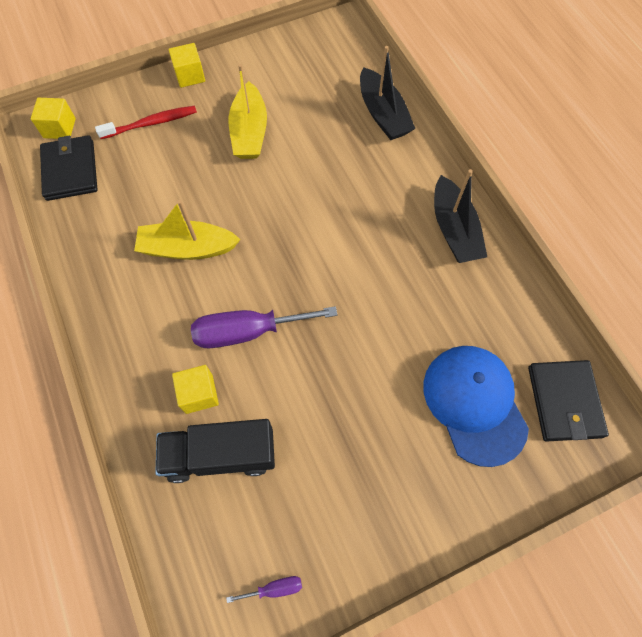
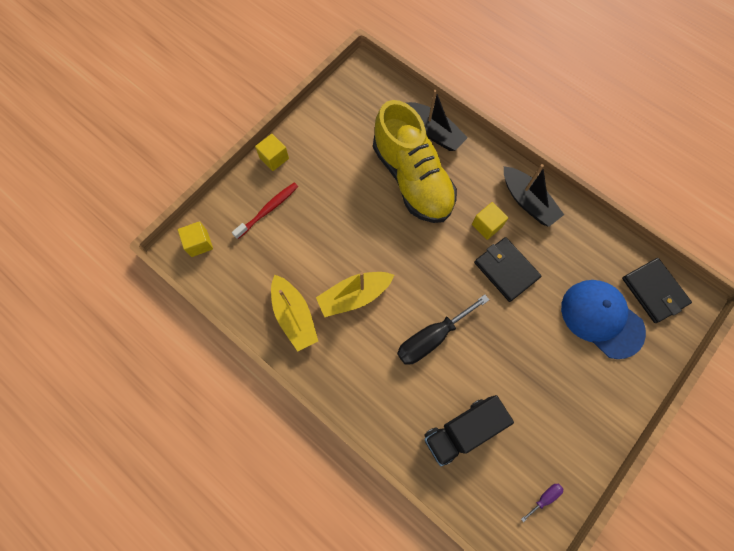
camera: 25 degrees left, 5 degrees up
(70, 170) = (230, 274): black wallet -> black wallet (506, 270)
(199, 394) = (424, 396): yellow cube -> yellow cube (487, 225)
(248, 332) = (431, 338): purple screwdriver -> black screwdriver
(249, 132) = (346, 186): yellow boat -> yellow boat (294, 316)
(329, 152) = (412, 179): none -> yellow shoe

